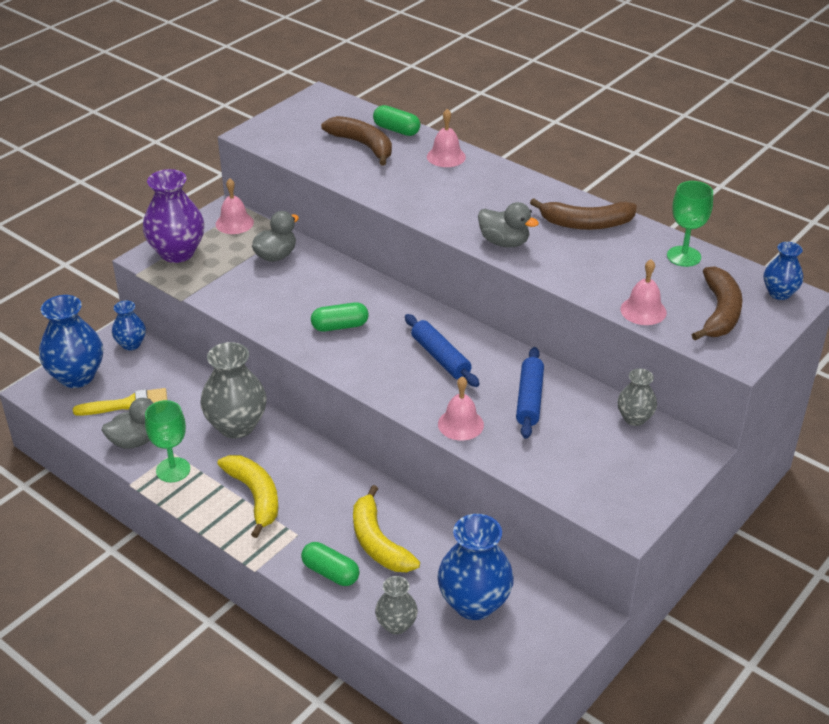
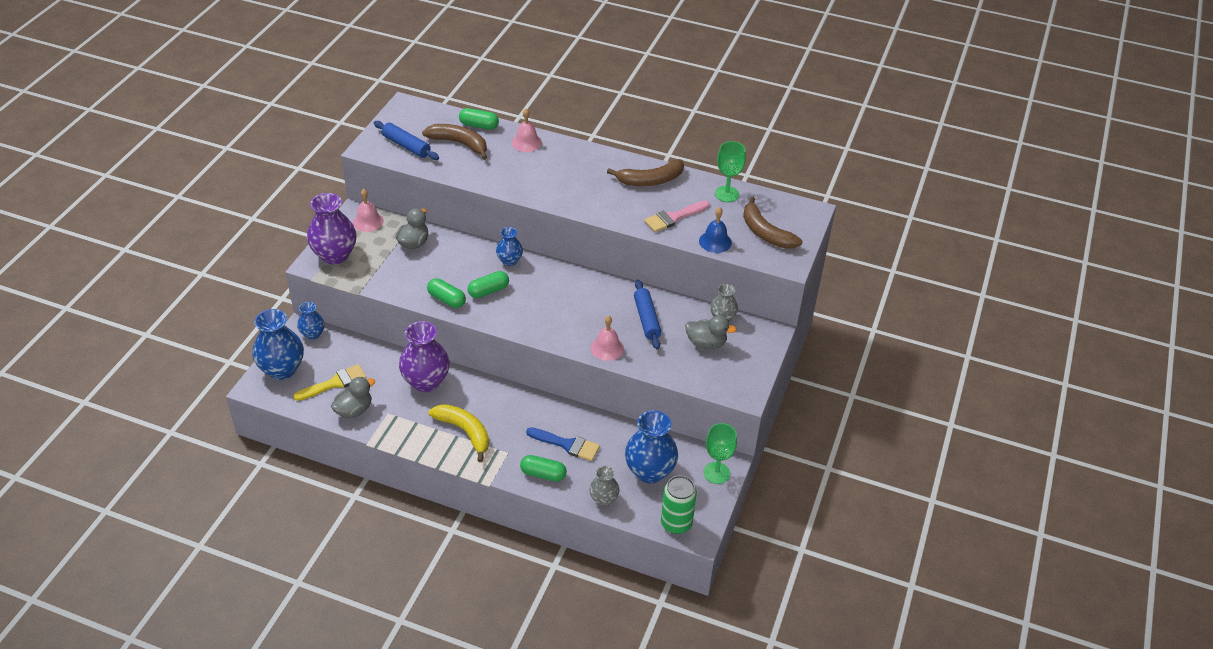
camera: 20 degrees left, 5 degrees up
(173, 470) = (394, 426): green goblet -> green goblet (716, 473)
(236, 426) = (426, 381): grey vase -> purple vase
(284, 326) = (446, 299): none -> green capsule
(378, 542) = (567, 445): yellow banana -> blue brush
(440, 357) = (572, 300): blue rolling pin -> blue rolling pin (406, 146)
(482, 683) = (676, 523): none -> green can
(504, 242) = (599, 206): grey duck -> grey duck (706, 343)
(598, 272) = (673, 217): none -> pink brush
(643, 310) = (715, 241): pink bell -> blue bell
(719, 312) = (765, 233): brown banana -> brown banana turned 150 degrees clockwise
(779, 293) = (799, 210): blue vase -> blue vase (509, 261)

